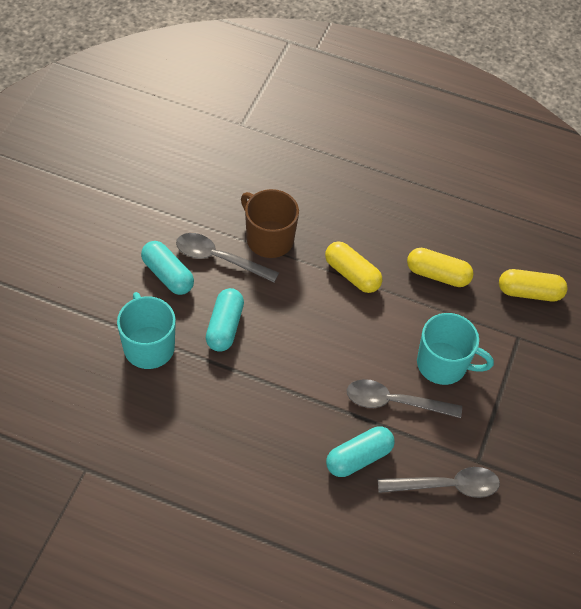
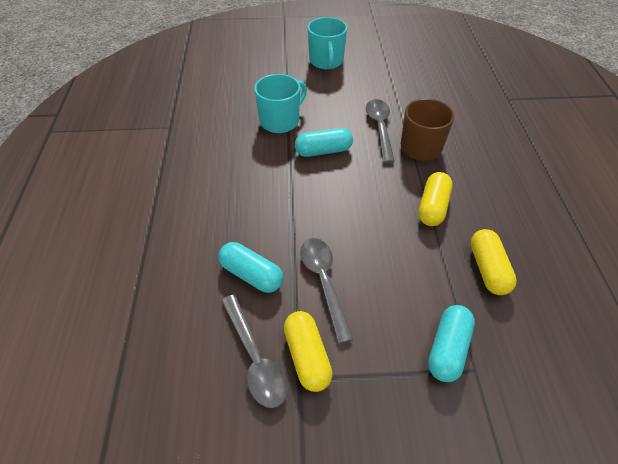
camera: 70 degrees right, 5 degrees down
(167, 275) = (345, 109): turquoise capsule -> turquoise capsule (447, 349)
(443, 364) = (391, 308): turquoise mug -> turquoise mug (326, 61)
(529, 292) = (541, 362): yellow capsule -> yellow capsule (307, 356)

